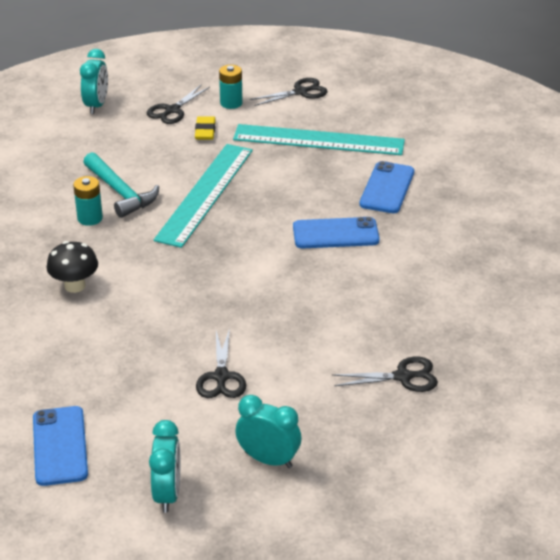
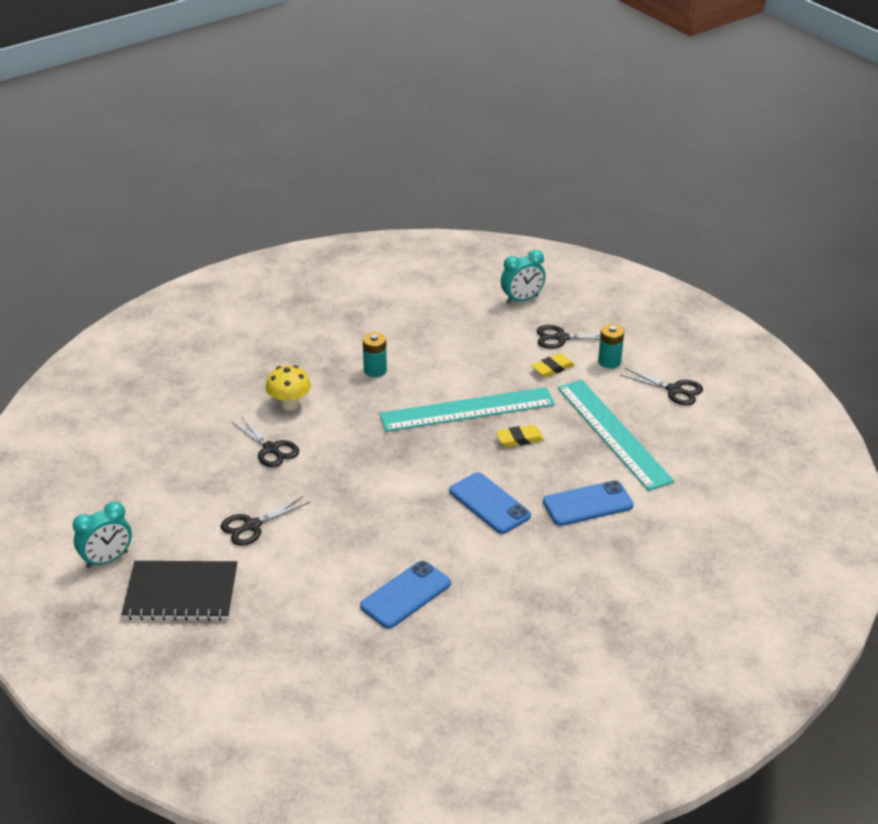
camera: 55 degrees right, 0 degrees up
(60, 446) = (116, 485): blue phone -> blue phone (406, 595)
(75, 286) = (289, 404): black mushroom -> yellow mushroom
(120, 192) = (422, 368): turquoise hammer -> none
(268, 459) = (181, 593): turquoise clock -> black notebook
(273, 185) = (519, 439): none -> yellow eraser
(403, 377) = (338, 624): black scissors -> black scissors (271, 449)

